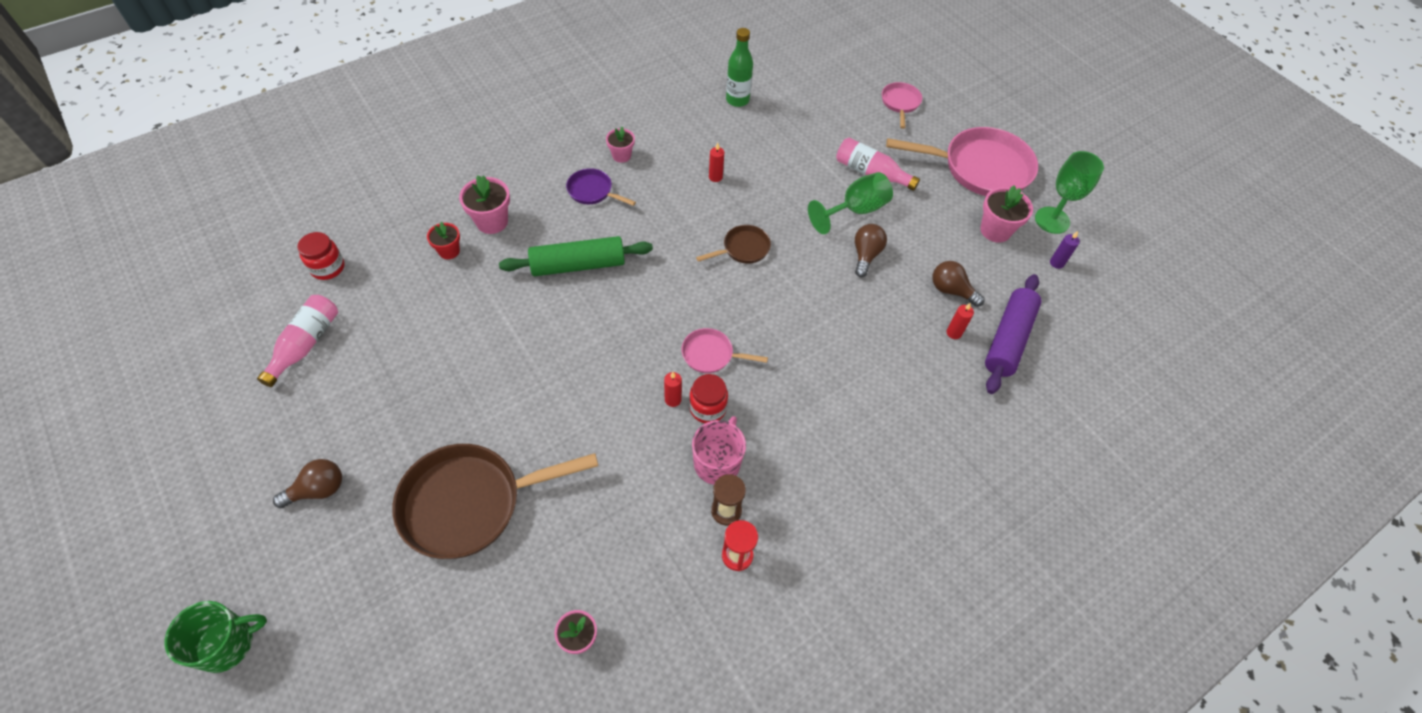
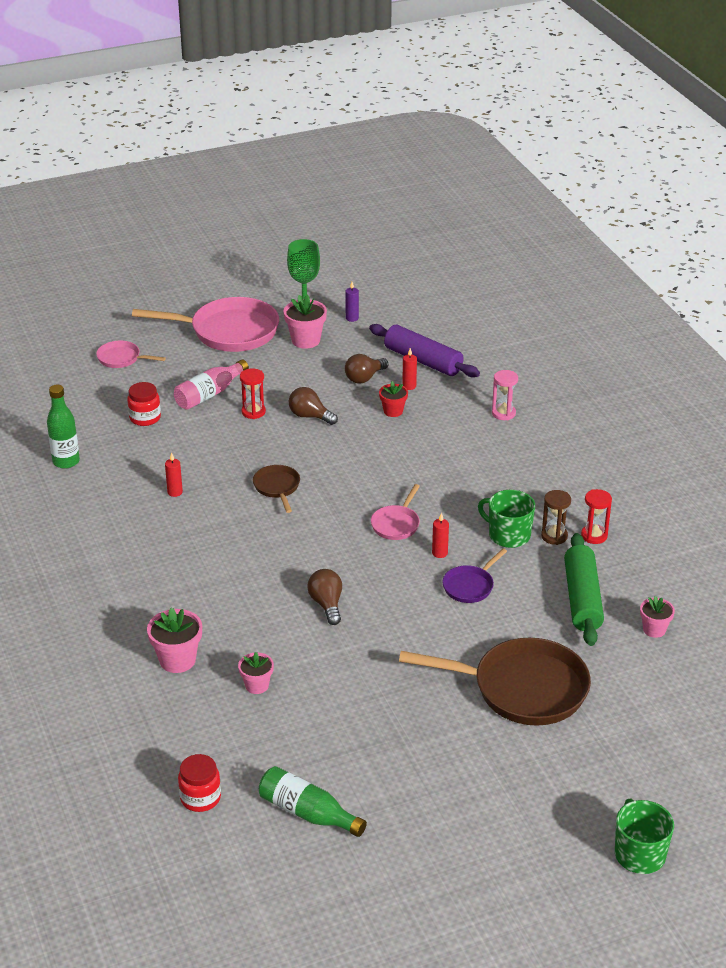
camera: 75 degrees left, 20 degrees down
(306, 344) = (307, 813): pink bottle -> green bottle
(318, 490) = (490, 796): brown light bulb -> brown light bulb (327, 604)
(449, 251) = (209, 695): red flower pot -> red flower pot (393, 411)
(470, 503) = (522, 689): brown pan -> brown pan turned 75 degrees counterclockwise
(578, 265) = (262, 599): green rolling pin -> green rolling pin (582, 599)
(593, 191) = (161, 580): purple pan -> purple pan (470, 586)
(621, 155) = (115, 554): pink flower pot -> pink flower pot (257, 685)
(707, 408) = (453, 533): red jar -> red jar (145, 418)
(717, 462) = (508, 535): pink mug -> green mug
(855, 210) = (253, 412): green goblet -> red hourglass
(940, 433) = (503, 413): none -> pink hourglass
(980, 168) = (228, 332): pink pan -> pink pan turned 75 degrees clockwise

